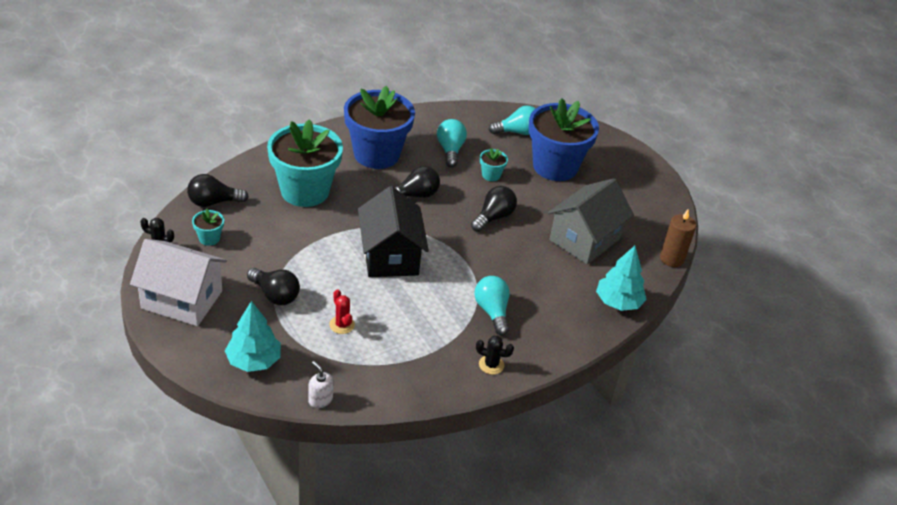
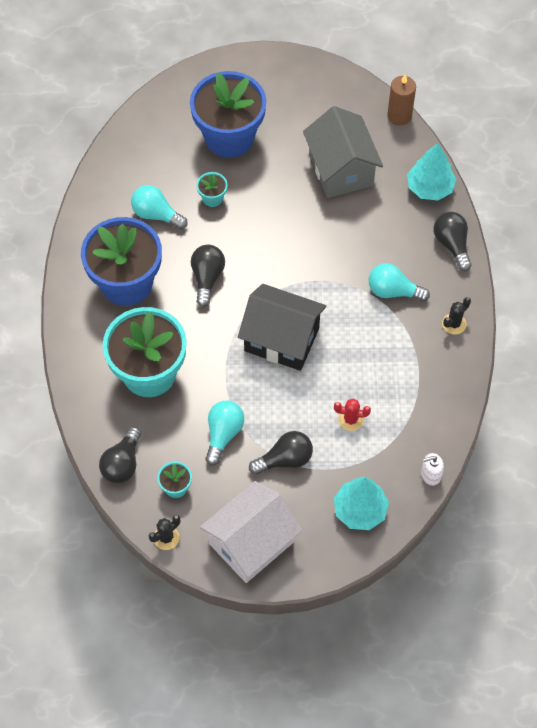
camera: 55 degrees left, 20 degrees up
(493, 217) = (273, 227): black light bulb -> black light bulb (452, 245)
(517, 132) = (160, 141): turquoise light bulb -> turquoise light bulb (223, 434)

